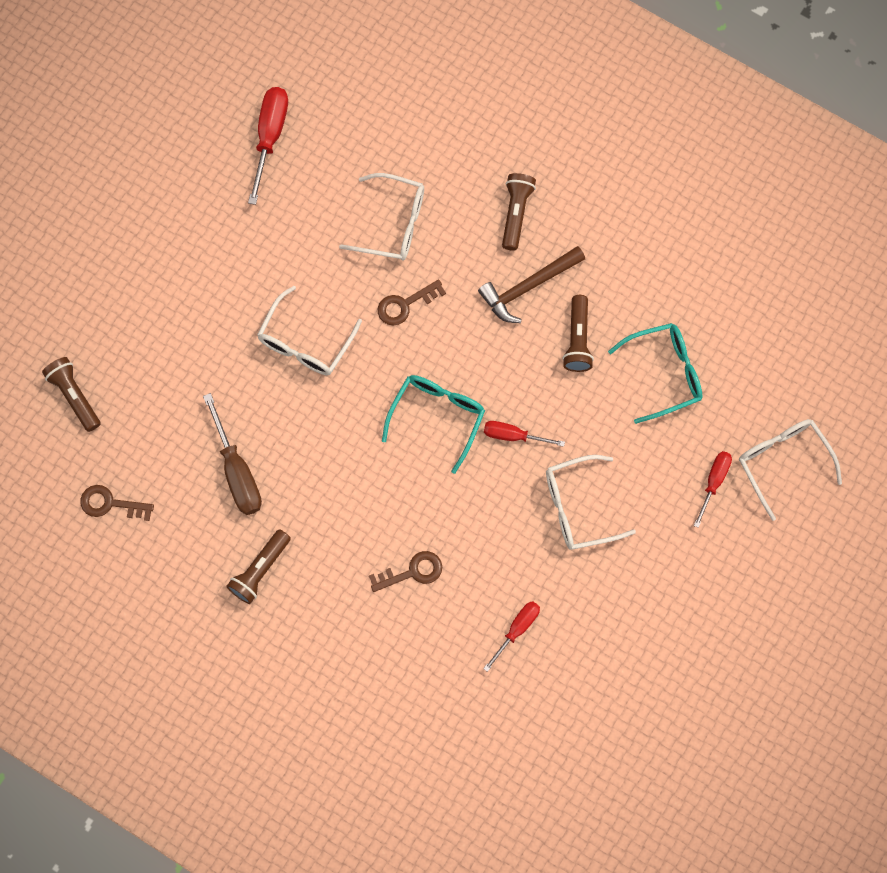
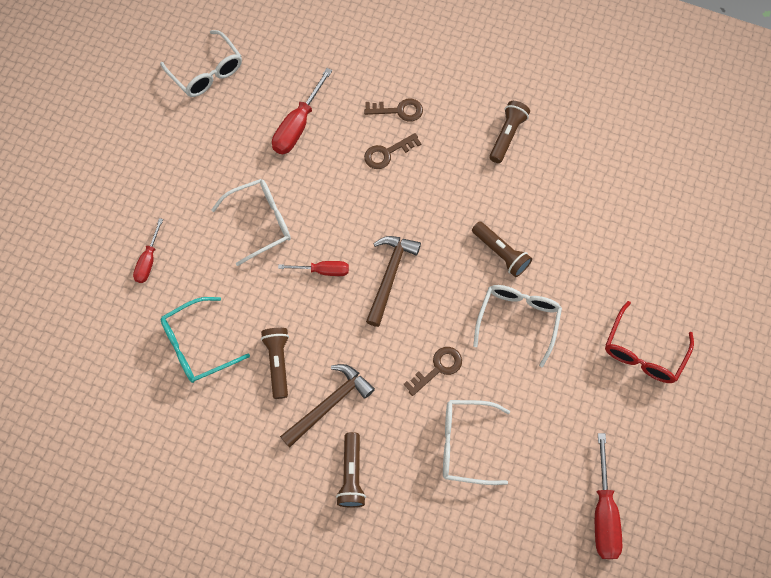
camera: 170 degrees right, 5 degrees down
(74, 396) = (698, 242): brown flashlight -> brown flashlight (500, 253)
(110, 504) = (639, 164): brown key -> brown key (398, 110)
(179, 284) = (643, 352): none -> red glasses
(237, 471) = (546, 205): brown screwdriver -> none
(437, 417) = (390, 275): turquoise glasses -> brown hammer
(517, 629) = (298, 126): red screwdriver -> red screwdriver, size x1.59
(782, 462) = (90, 286): white glasses -> white glasses (207, 72)

